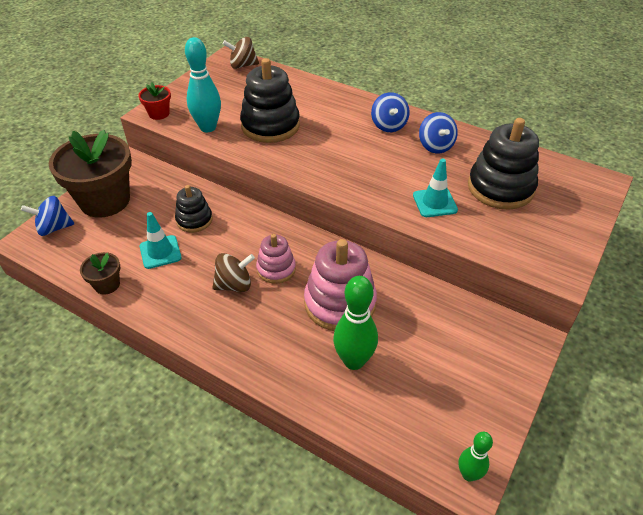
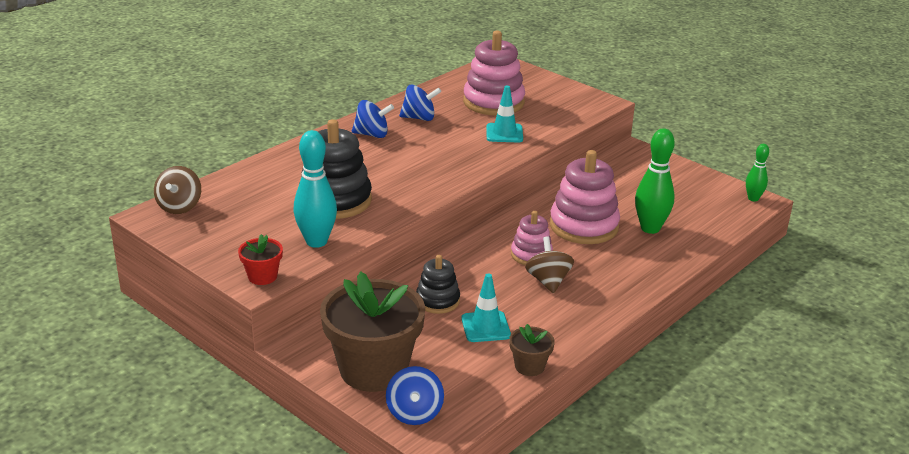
camera: 80 degrees left, 15 degrees down
(500, 188) = (493, 102): black stacking toy -> pink stacking toy

